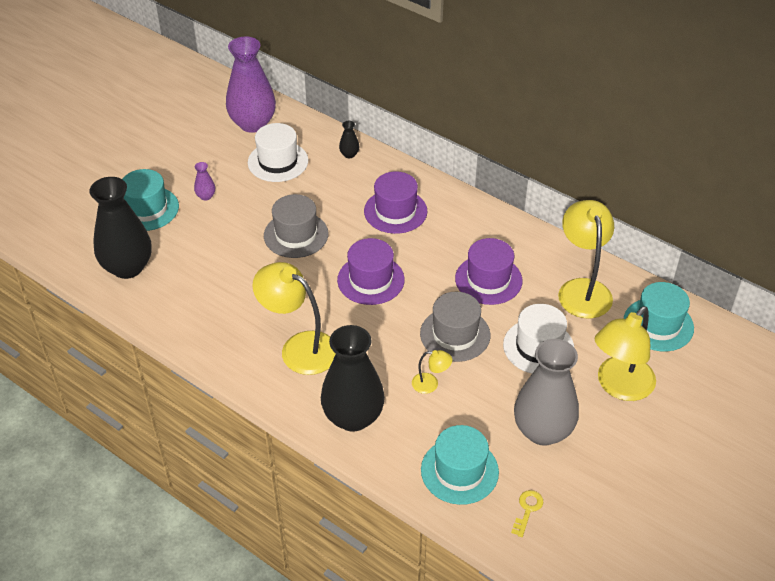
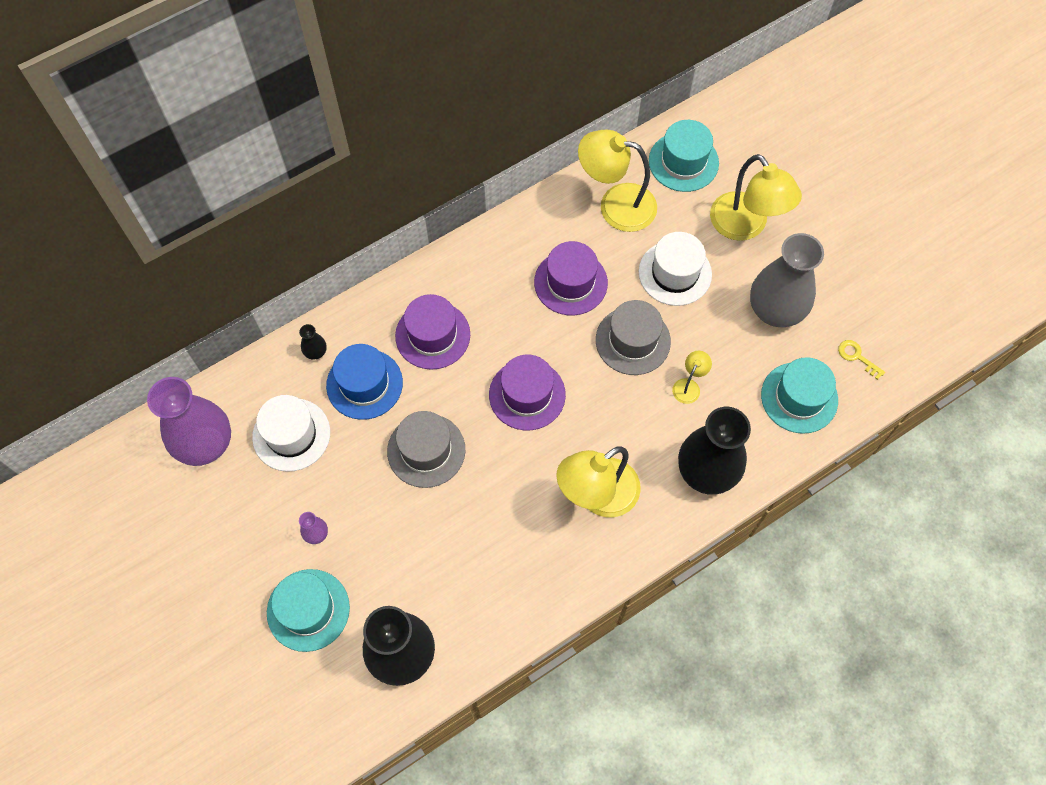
camera: 70 degrees left, 20 degrees up
(335, 186) = (364, 384): none -> blue hat

